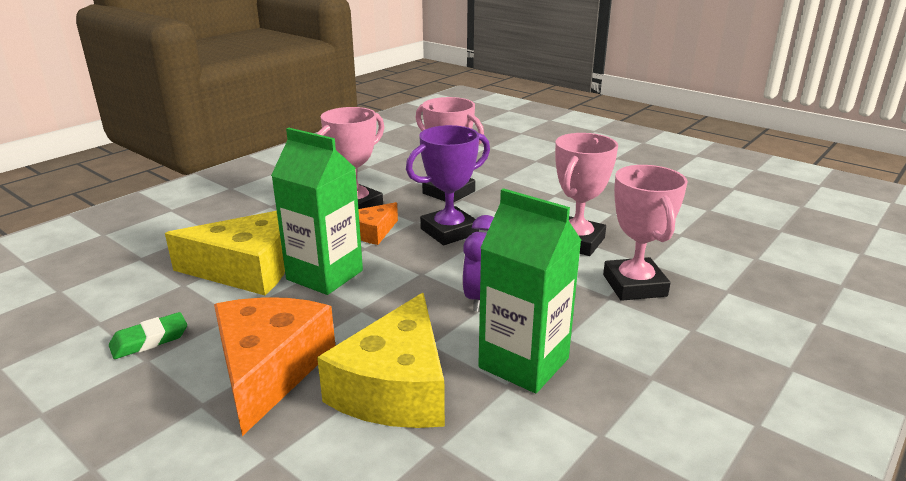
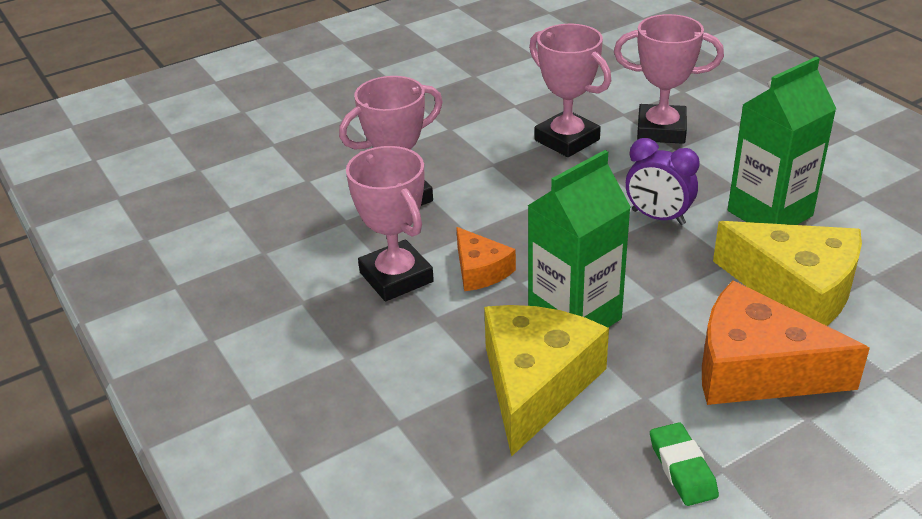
camera: 70 degrees left, 10 degrees up
(449, 231) = (506, 214): purple trophy -> none

